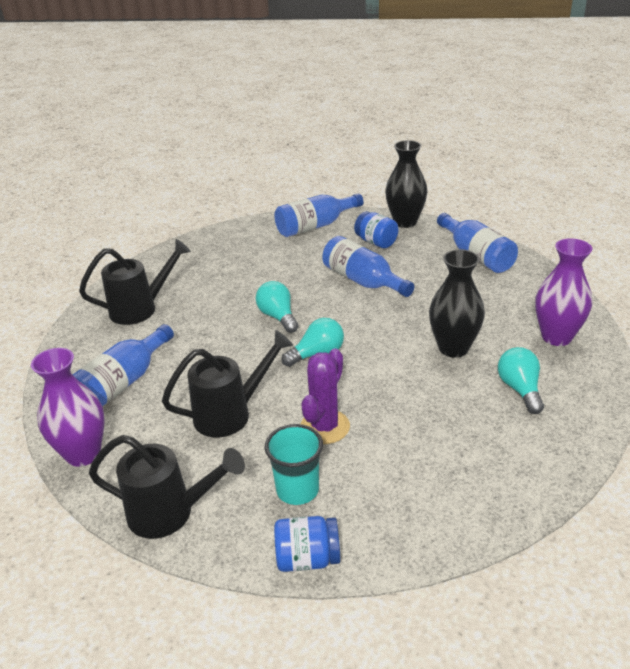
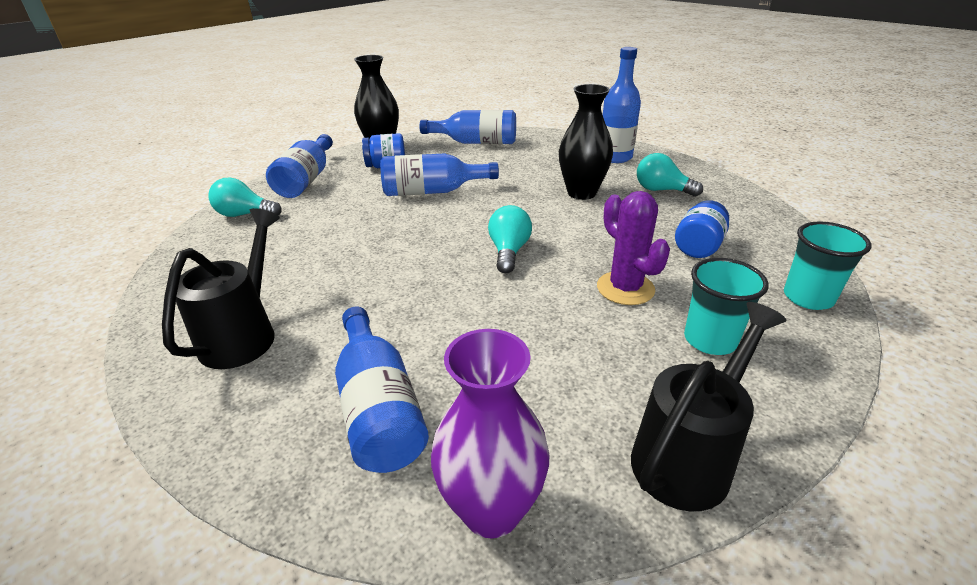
camera: 55 degrees left, 0 degrees up
(230, 414) = (544, 339): black watering can -> none
(278, 317) = (417, 249): turquoise light bulb -> turquoise light bulb (245, 215)
(307, 558) = (820, 372): blue jar -> blue jar (698, 247)
(413, 532) = (808, 297): none -> turquoise cup
(556, 337) = (615, 157): purple vase -> blue bottle

